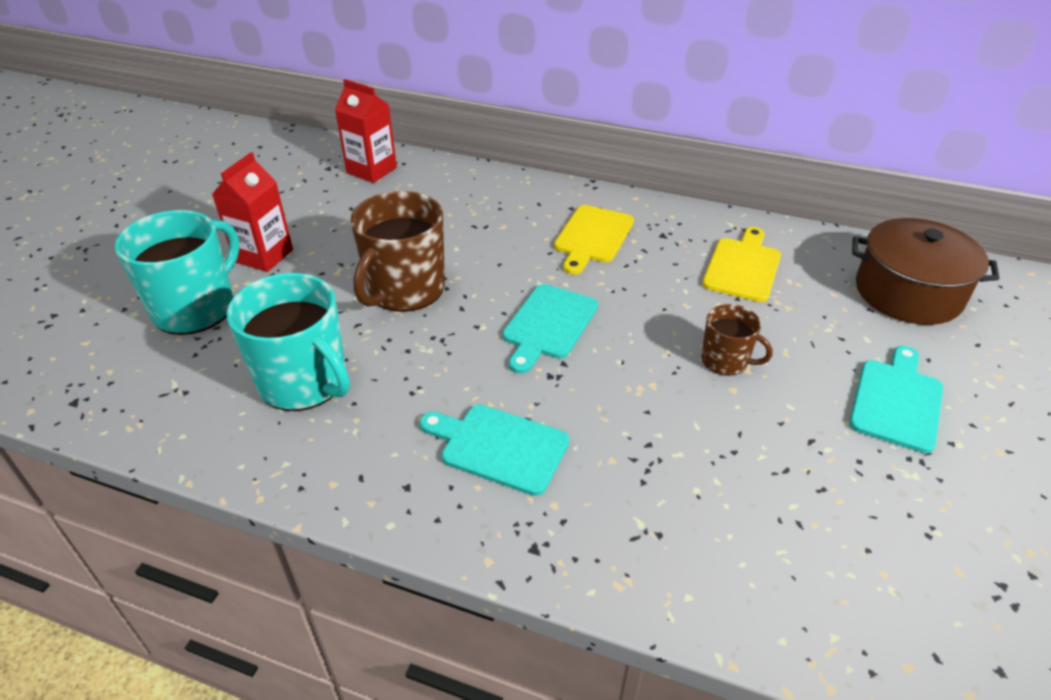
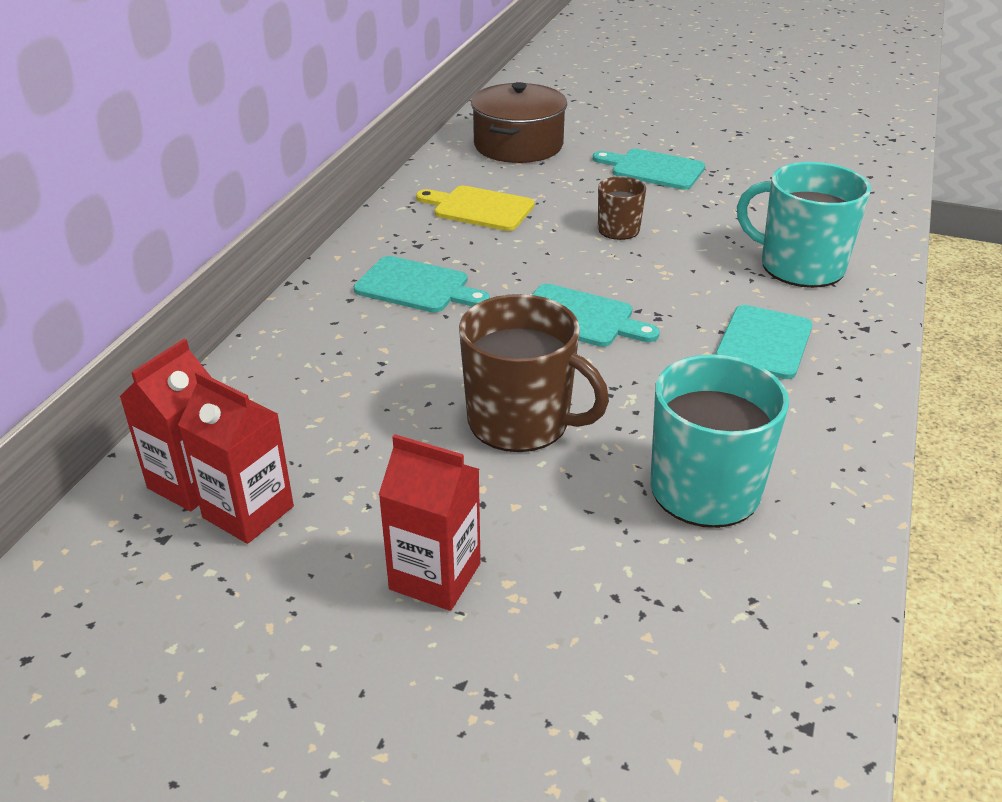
camera: 90 degrees left, 5 degrees down
(196, 308) = (573, 632): turquoise mug -> turquoise mug (799, 266)
(340, 190) = (248, 512): none -> red carton
(592, 237) = (416, 287): yellow cutting board -> turquoise cutting board

